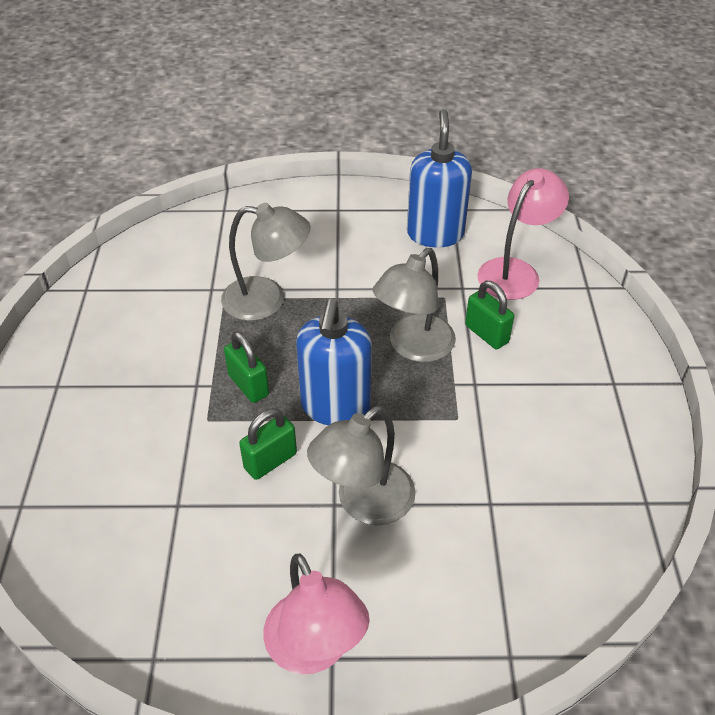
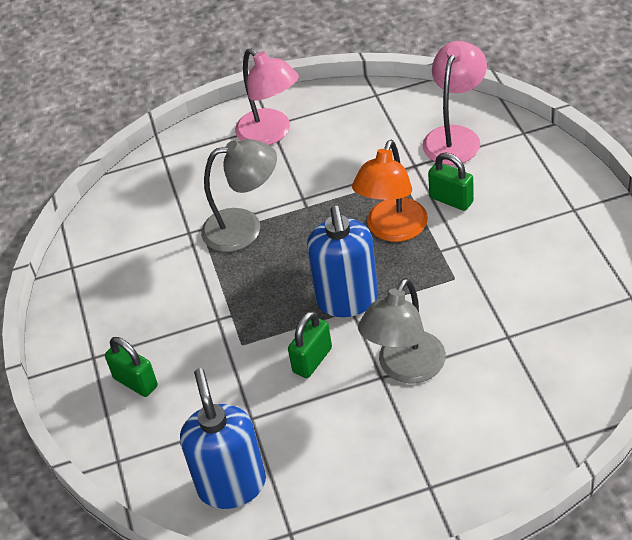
camera: 10 degrees left, 0 degrees up
(248, 385) = (263, 305): green padlock -> green padlock (135, 382)
(315, 650) = (413, 486): pink lamp -> pink lamp (271, 134)
(413, 347) = (393, 230): grey lamp -> orange lamp
(435, 234) = (370, 122): blue soap dispenser -> blue soap dispenser (232, 485)

